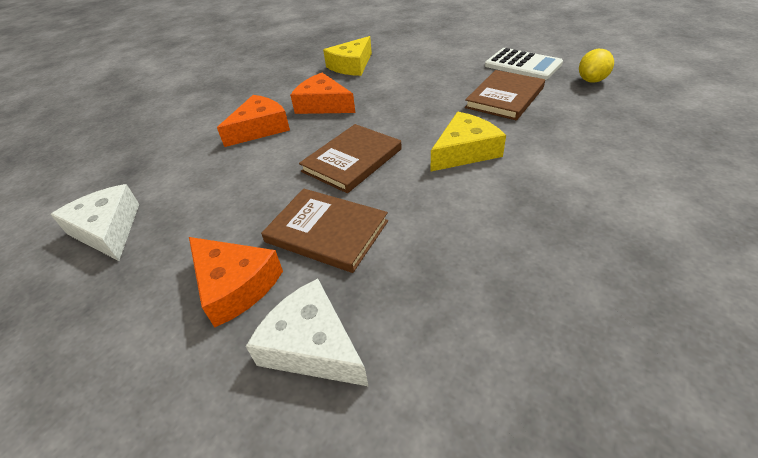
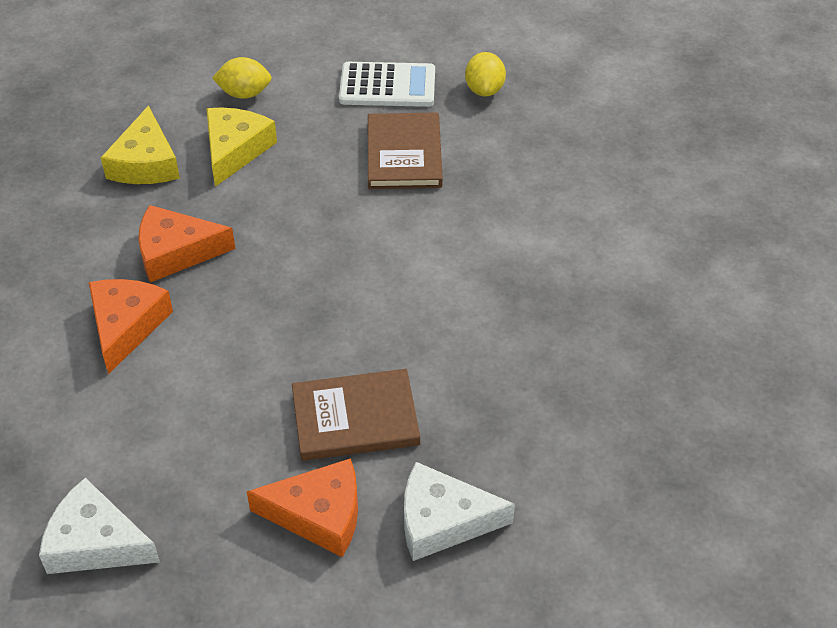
camera: 40 degrees left, 5 degrees up
(352, 160) = (300, 321): brown book -> none
(433, 51) = (244, 93): none -> yellow lemon
(465, 151) = (417, 256): yellow cheese -> yellow cheese (235, 150)

